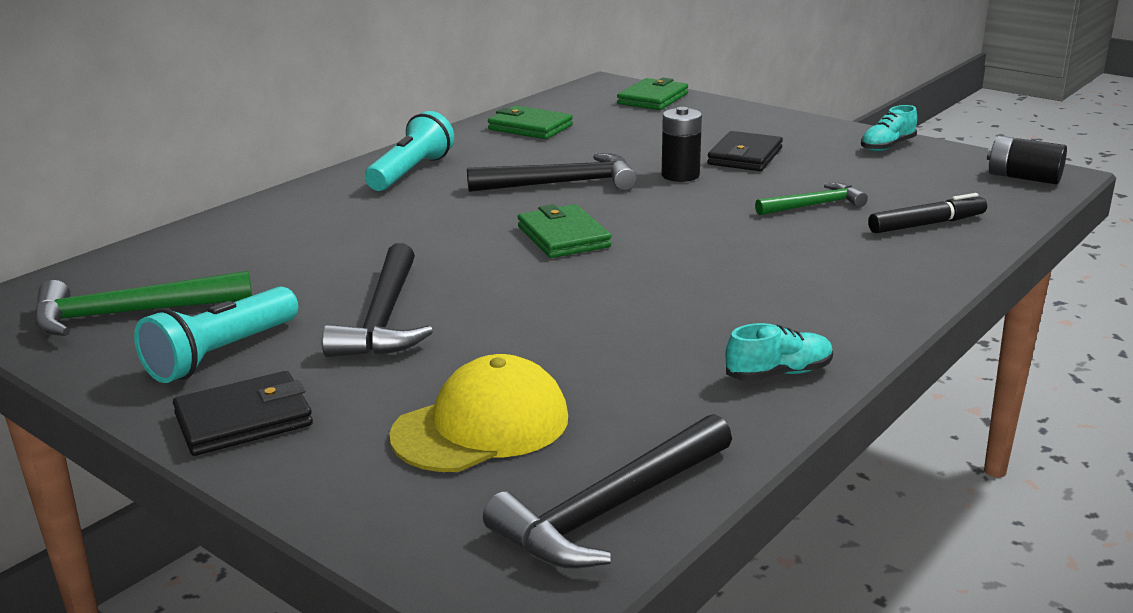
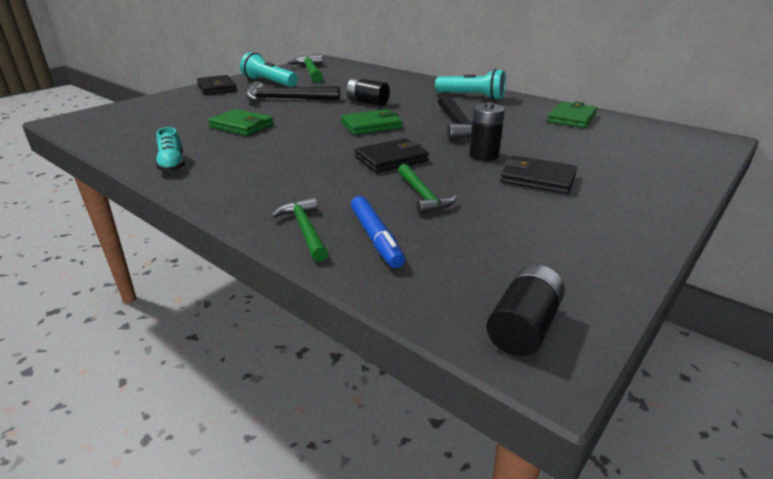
camera: 90 degrees right, 5 degrees up
(427, 244) = (367, 102): none -> black battery
(481, 426) = (180, 114): yellow cap -> none
(610, 509) = (99, 131): black hammer -> none
(653, 99) = (683, 153): green wallet -> green wallet (241, 126)
(708, 221) = (391, 159): none -> black wallet
(887, 146) = (605, 249): turquoise shoe -> none
(926, 224) = (376, 238): black marker -> blue marker
(932, 257) = (305, 230): none -> green hammer

